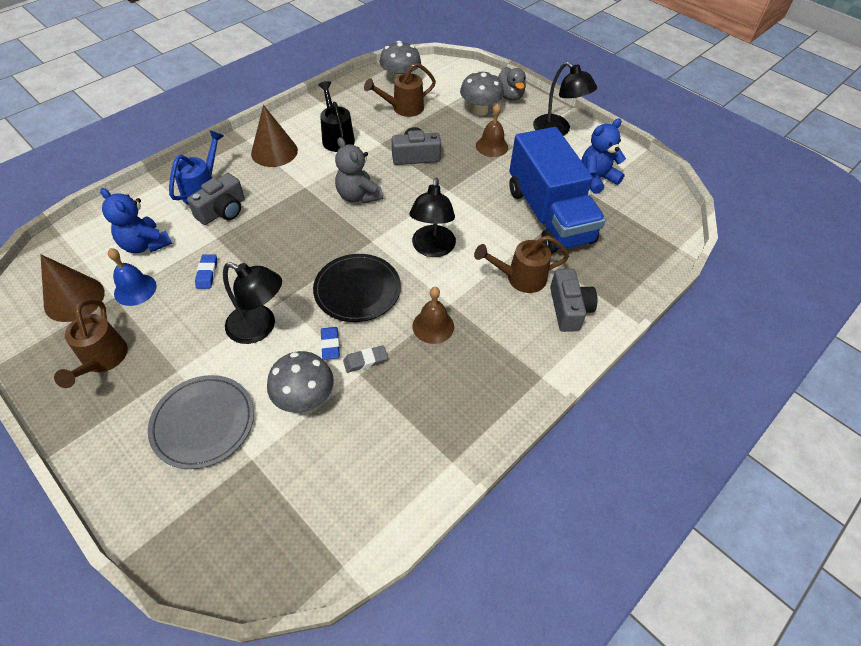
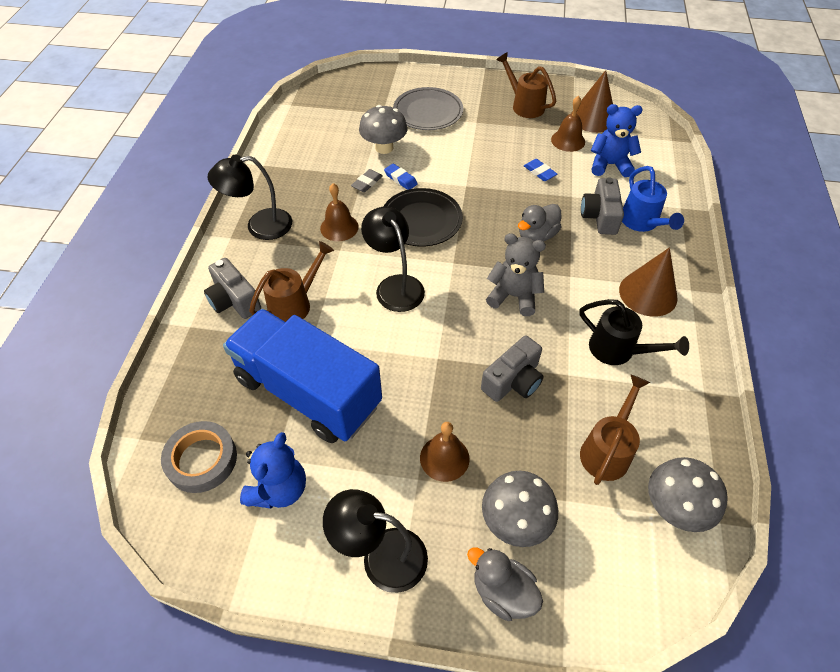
camera: 145 degrees right, 0 degrees up
(135, 289) = (568, 140): blue bell -> brown bell
(260, 328) = (458, 164): black lamp -> black lamp (260, 226)
(287, 224) = (536, 235): none -> grey duck
(638, 215) = (202, 460): none -> grey tape

